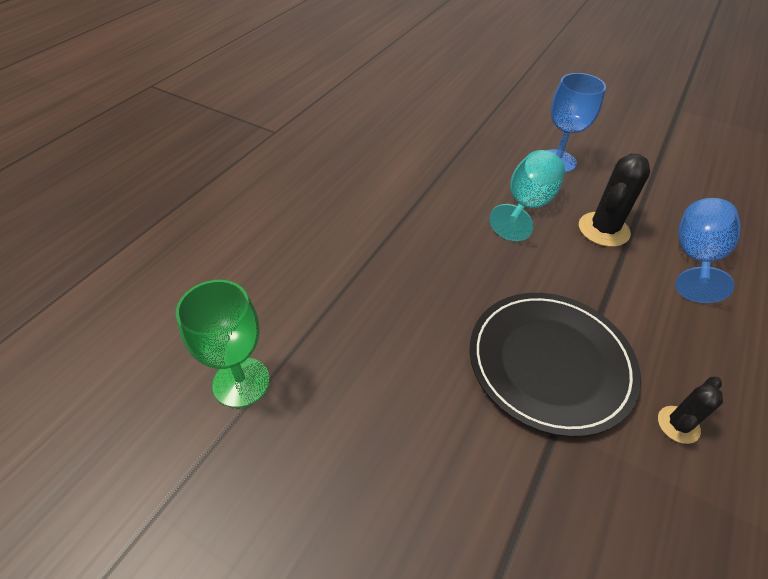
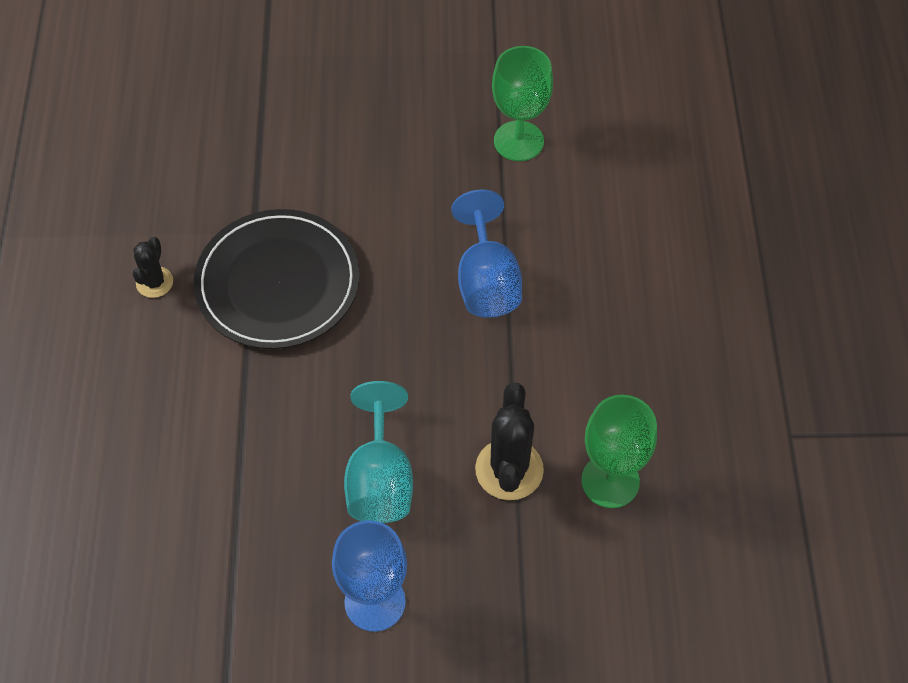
camera: 150 degrees right, 10 degrees up
(388, 153) = (610, 481): none -> green goblet
(603, 229) = (272, 489): black cactus -> black cactus (509, 469)
(695, 258) = (153, 499): blue goblet -> blue goblet (486, 281)

